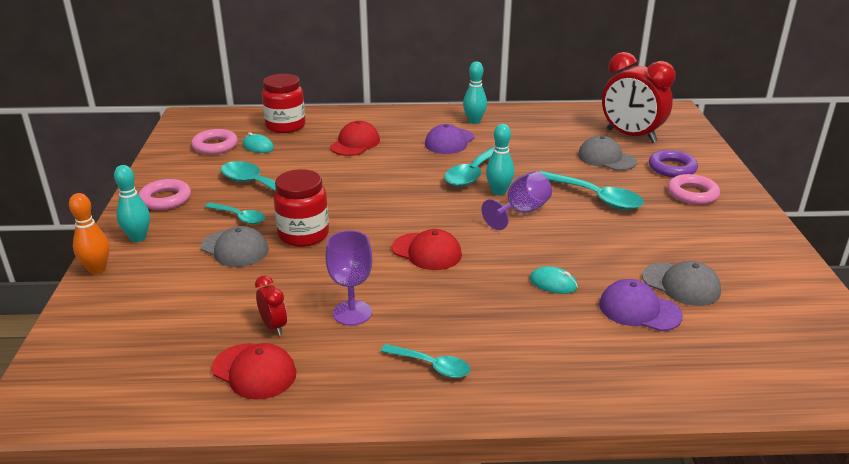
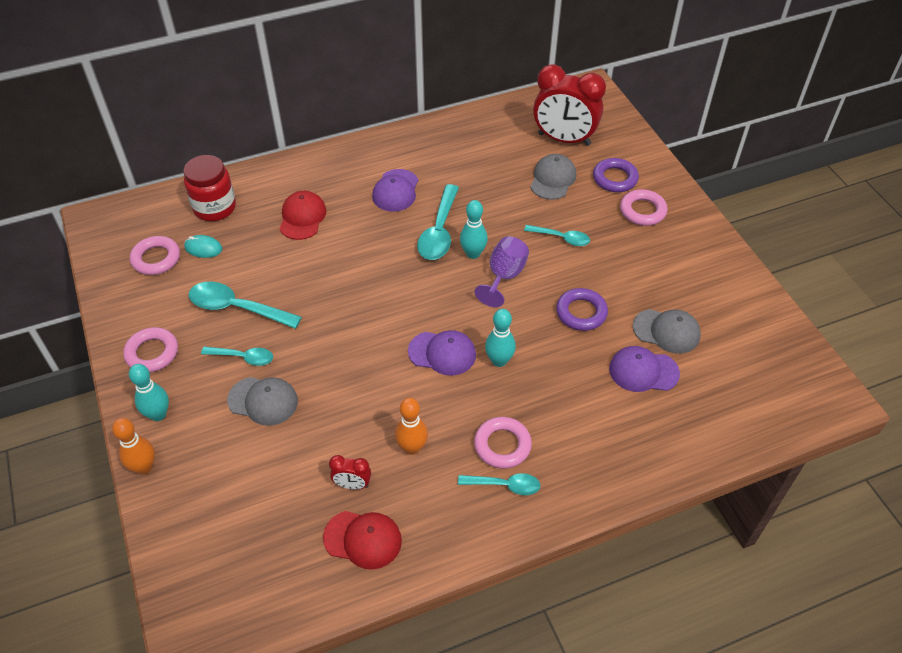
camera: 20 degrees left, 20 degrees up
(274, 326) = (352, 485): red clock -> red clock turned 150 degrees clockwise
(303, 235) = (319, 363): red jar -> none
(352, 313) = (412, 447): purple goblet -> orange bowling pin
(427, 252) = (442, 353): red cap -> purple cap
(448, 333) = (502, 445): none -> pink ring
(474, 121) = (406, 152): turquoise bowling pin -> turquoise bowling pin (499, 361)
(553, 283) = (565, 361): turquoise mouse -> none
(589, 252) = (581, 312): none -> purple ring
(595, 197) = (561, 238): turquoise spoon -> turquoise spoon, size x0.60
(606, 158) = (552, 179): grey cap -> grey cap turned 90 degrees clockwise

